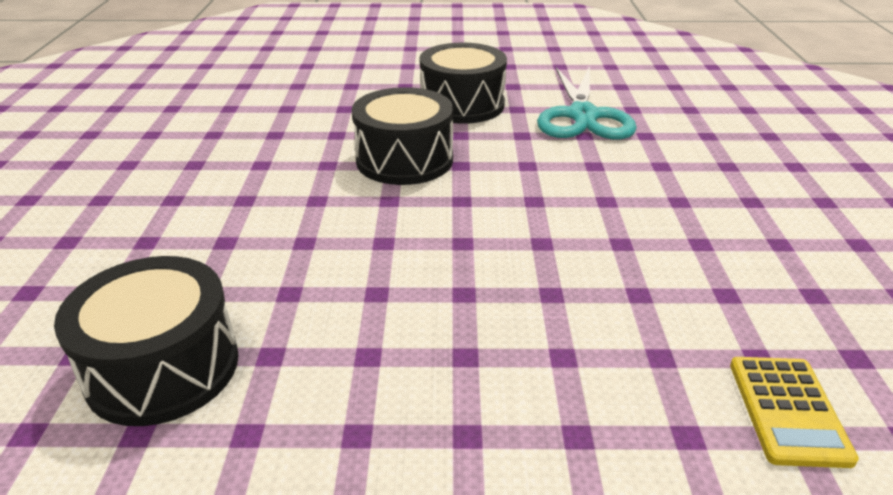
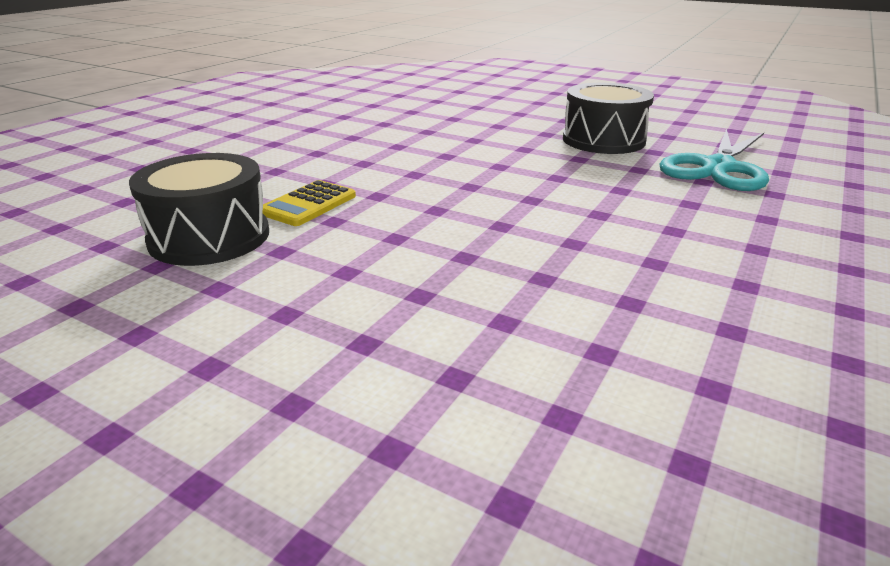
camera: 30 degrees right, 5 degrees down
(404, 160) = (511, 164): black drum -> none
(788, 411) = (700, 440): yellow calculator -> yellow calculator (308, 204)

